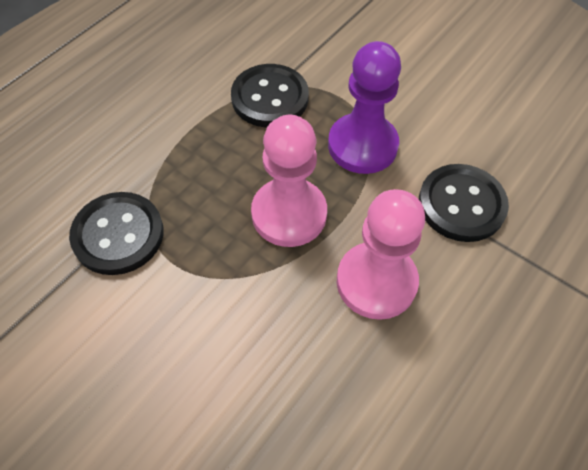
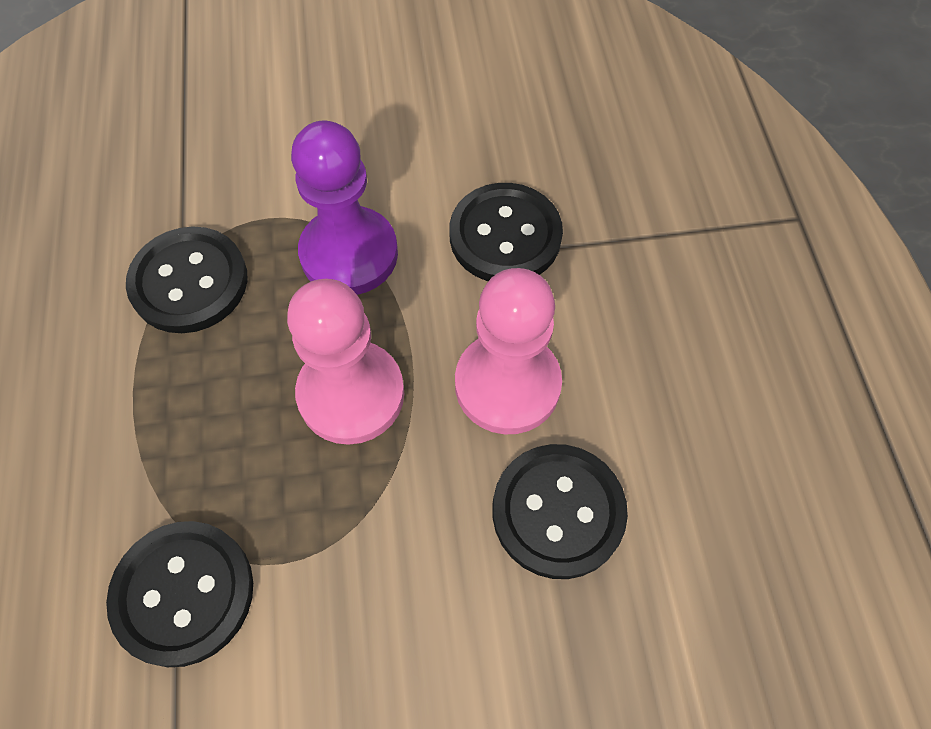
camera: 45 degrees left, 5 degrees up
(332, 372) = (558, 512): none -> black button

